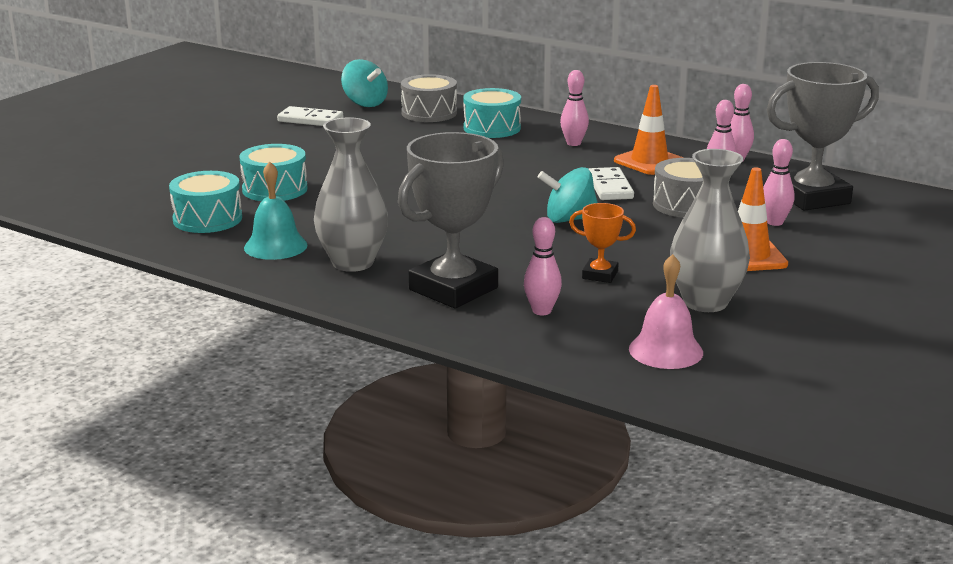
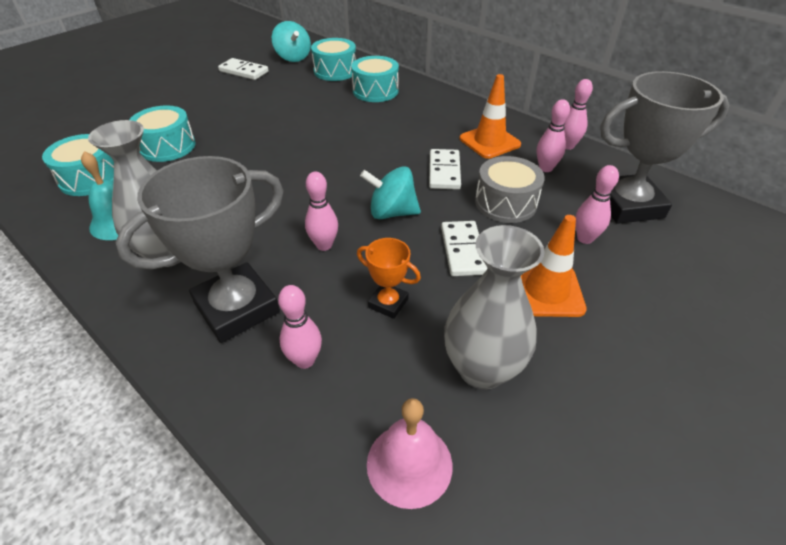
camera: 10 degrees right, 20 degrees up
(429, 113) = (335, 71): grey drum -> turquoise drum
(573, 143) = (433, 114): pink bowling pin -> pink bowling pin (324, 245)
(656, 238) = (463, 250): none -> white domino

